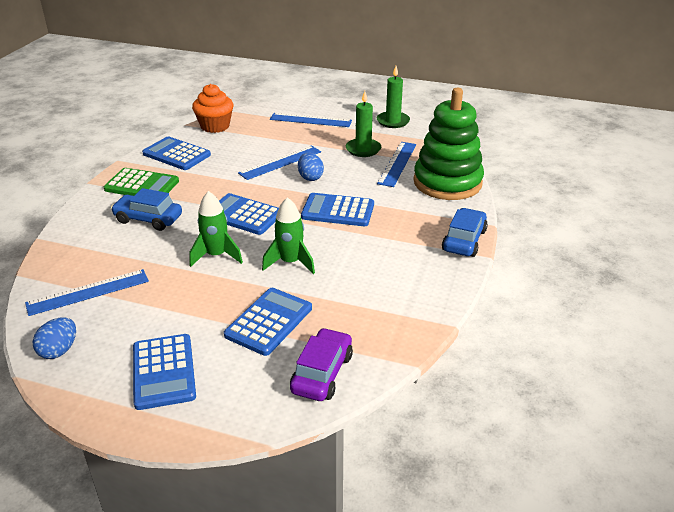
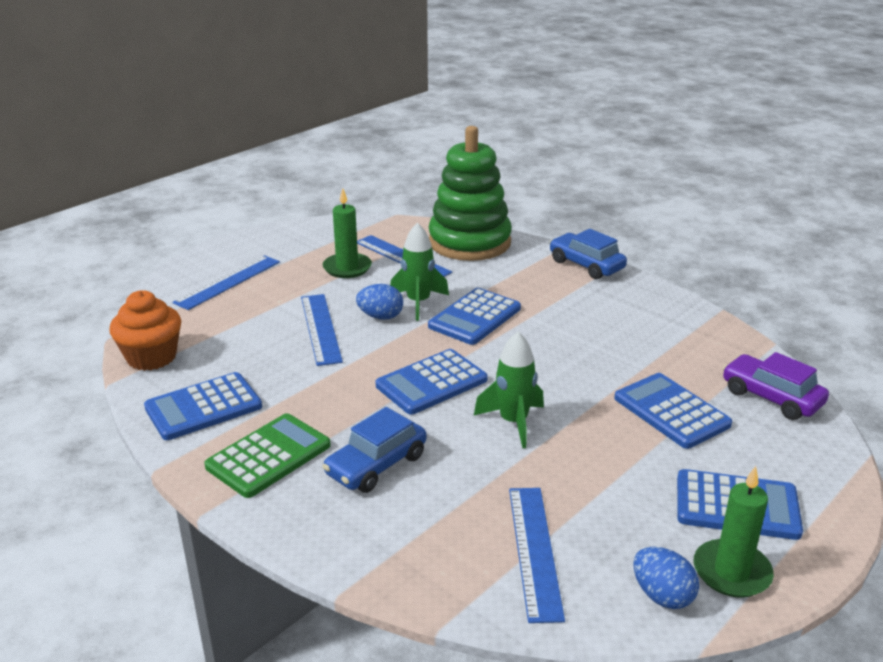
camera: 65 degrees left, 5 degrees down
(290, 262) = (562, 372): green rocket -> green rocket (418, 303)
(393, 121) = (298, 233): green candle -> green candle (731, 572)

